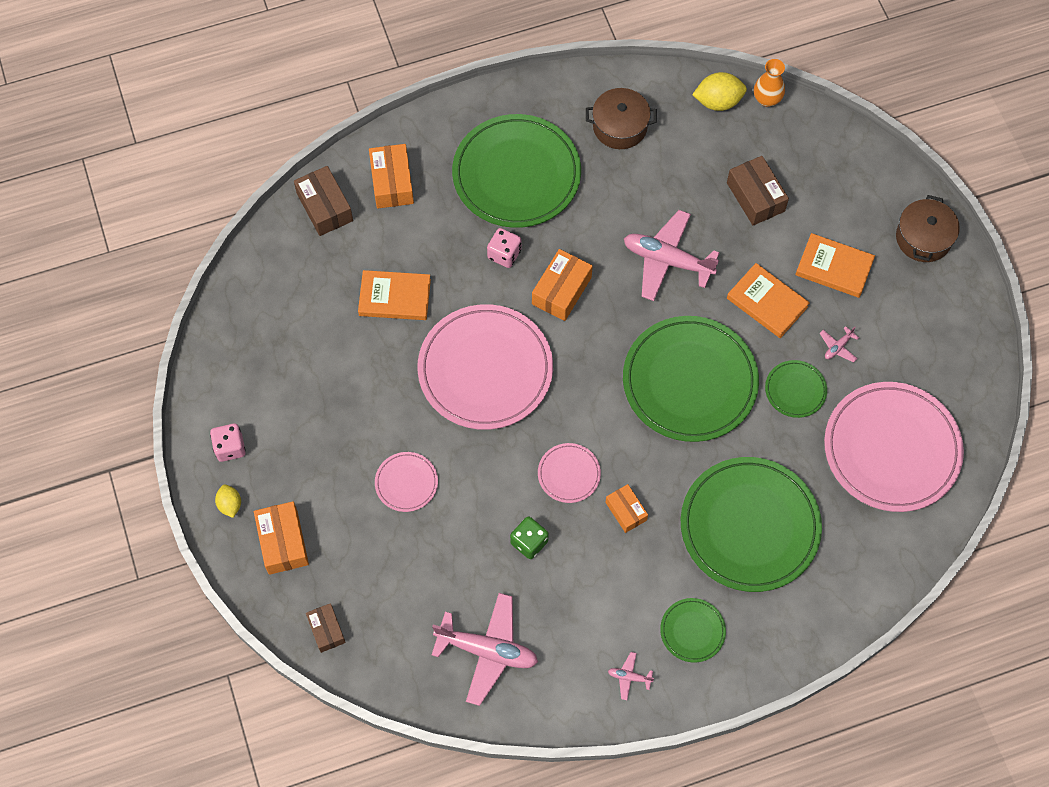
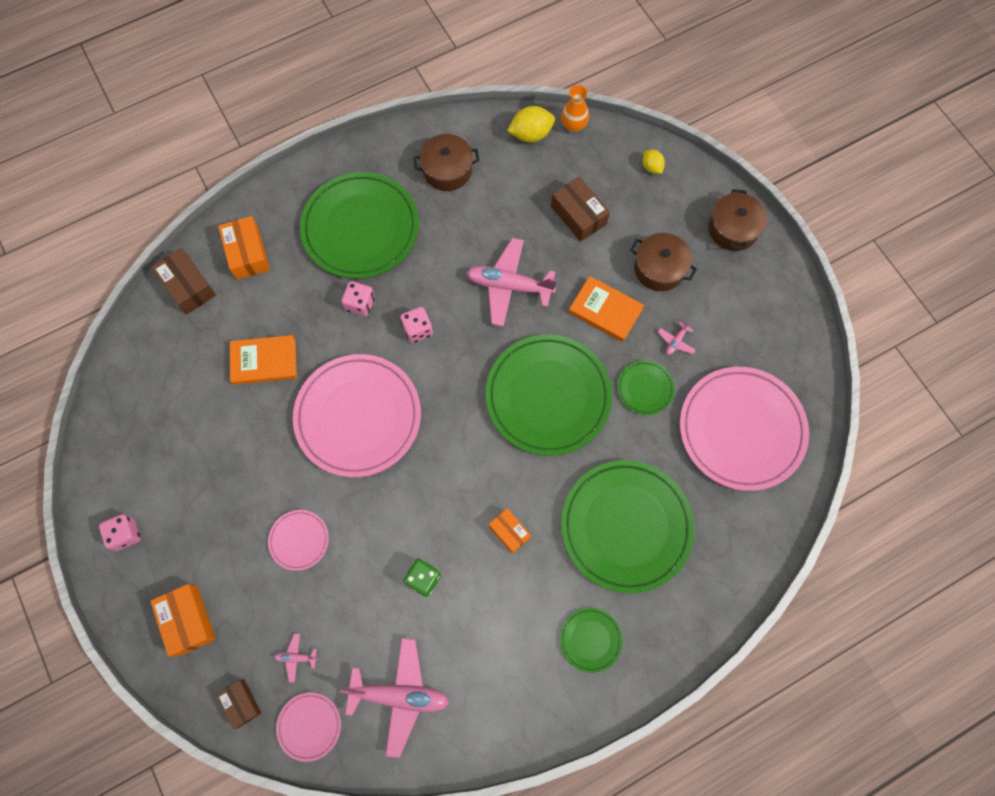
camera: 10 degrees left, 5 degrees up
(230, 504) = (132, 592): yellow lemon -> yellow lemon (651, 167)
(561, 291) = (418, 330): orange box -> pink dice
(569, 474) = (451, 505): pink plate -> pink plate (309, 726)
(629, 677) = (538, 697): pink plane -> pink plane (296, 657)
(834, 267) = (659, 268): orange book -> brown pot

